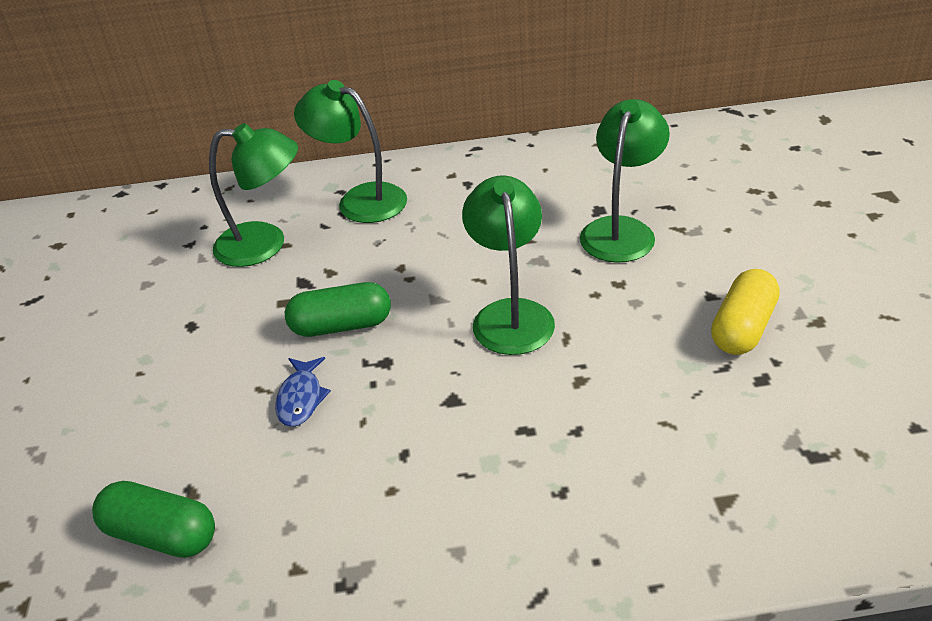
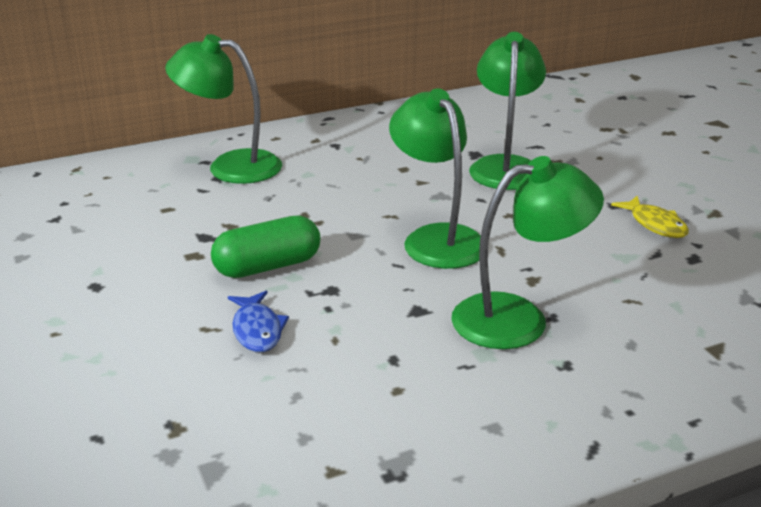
camera: 20 degrees left, 10 degrees down
(161, 535) = (160, 468): green capsule -> none
(265, 244) = (145, 210): green lamp -> green lamp (518, 318)
(742, 328) = (655, 224): yellow capsule -> yellow fish

